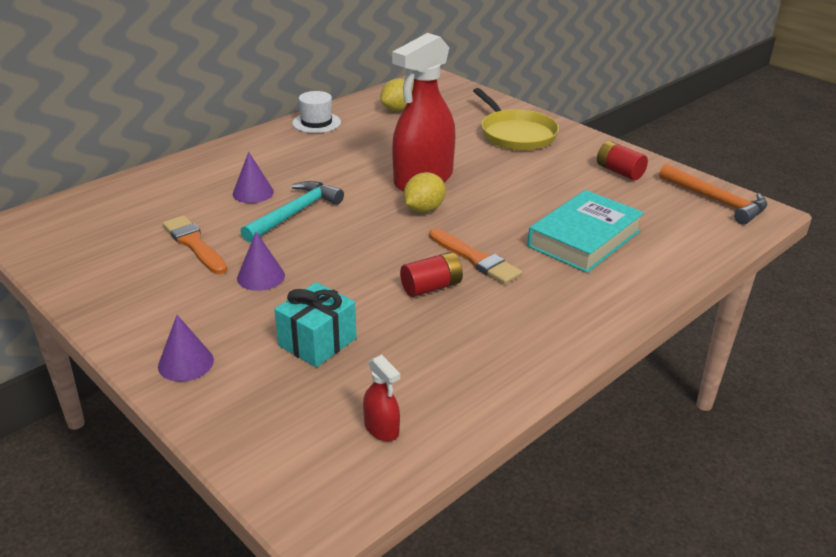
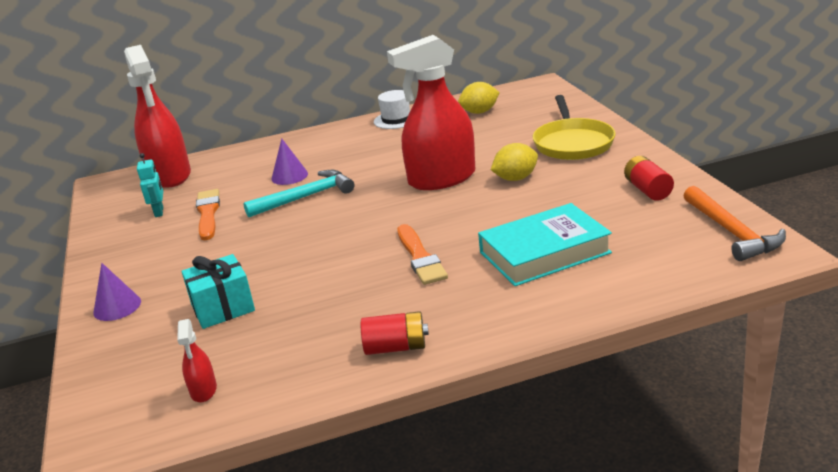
camera: 30 degrees right, 5 degrees down
(99, 207) = (170, 176): none -> red spray bottle
(128, 250) = (159, 212): none -> turquoise robot
(261, 276) = (231, 247): purple cone -> none
(424, 209) = (417, 206): yellow lemon -> yellow lemon (515, 178)
(431, 287) = (357, 277): red battery -> red battery (396, 347)

